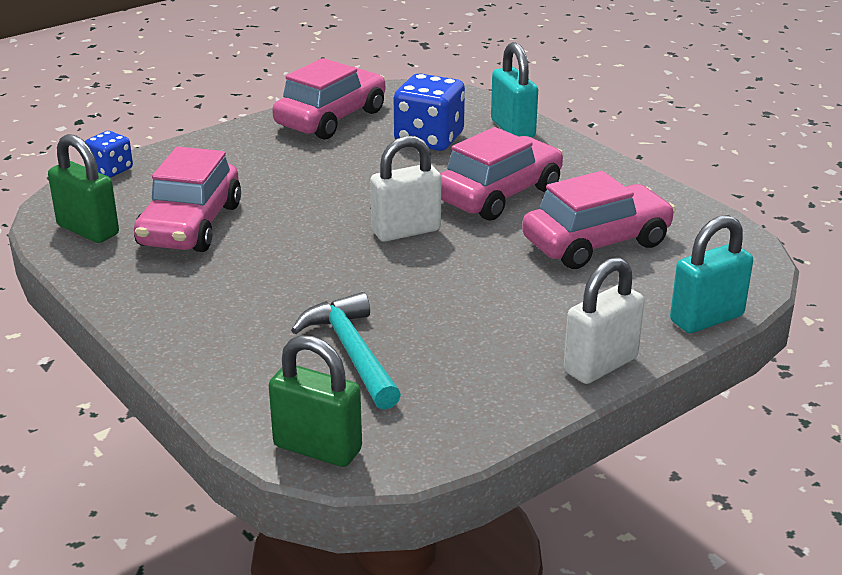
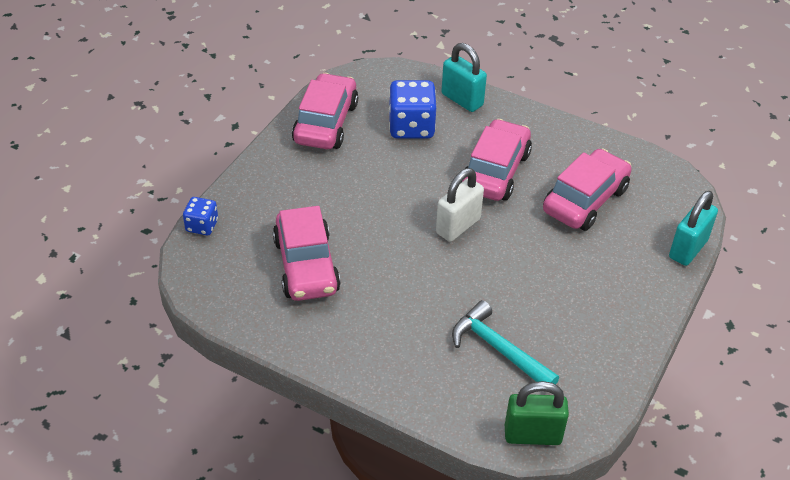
camera: 25 degrees left, 15 degrees up
(88, 230) = (235, 293): green padlock -> none
(600, 365) = (651, 309): white padlock -> none

